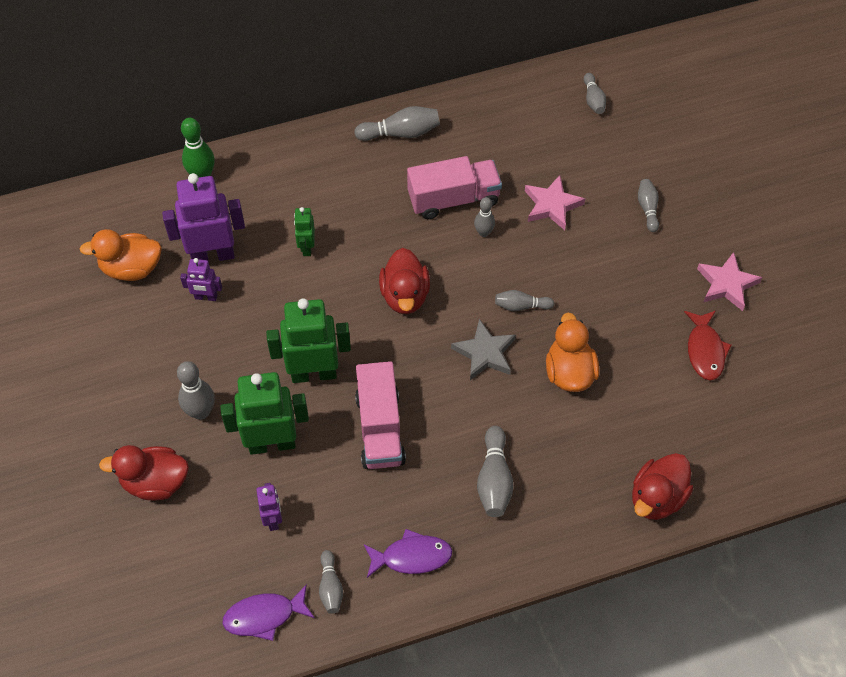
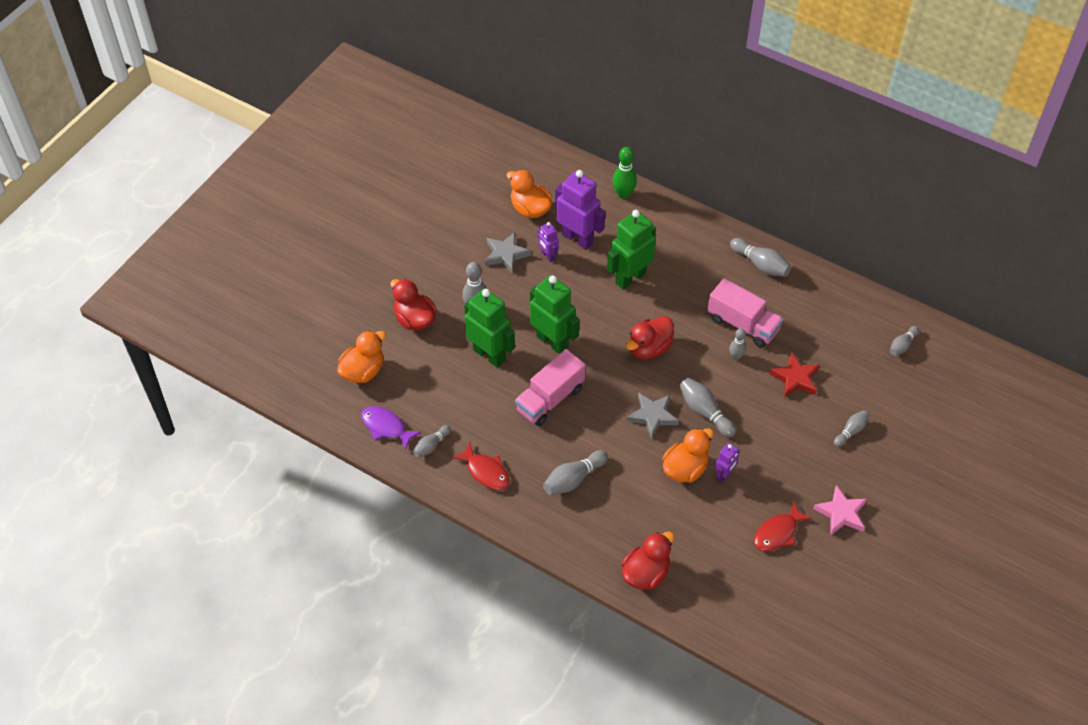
camera: 50 degrees right, 5 degrees down
(163, 333) = (506, 254): none -> grey star
(169, 586) = (363, 371): none -> orange duck
(273, 519) = (445, 389): purple robot -> purple robot (724, 475)
(306, 247) = (630, 277): green robot -> green robot, size x1.97
(411, 556) = (486, 472): purple fish -> red fish
(521, 306) = (705, 412): grey bowling pin -> grey bowling pin, size x1.56
(552, 205) = (795, 378): pink star -> red star
(657, 498) = (646, 573): red duck -> red duck turned 135 degrees clockwise

